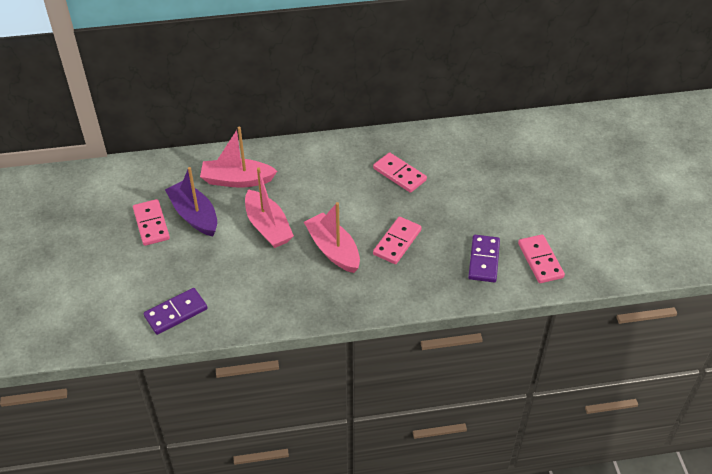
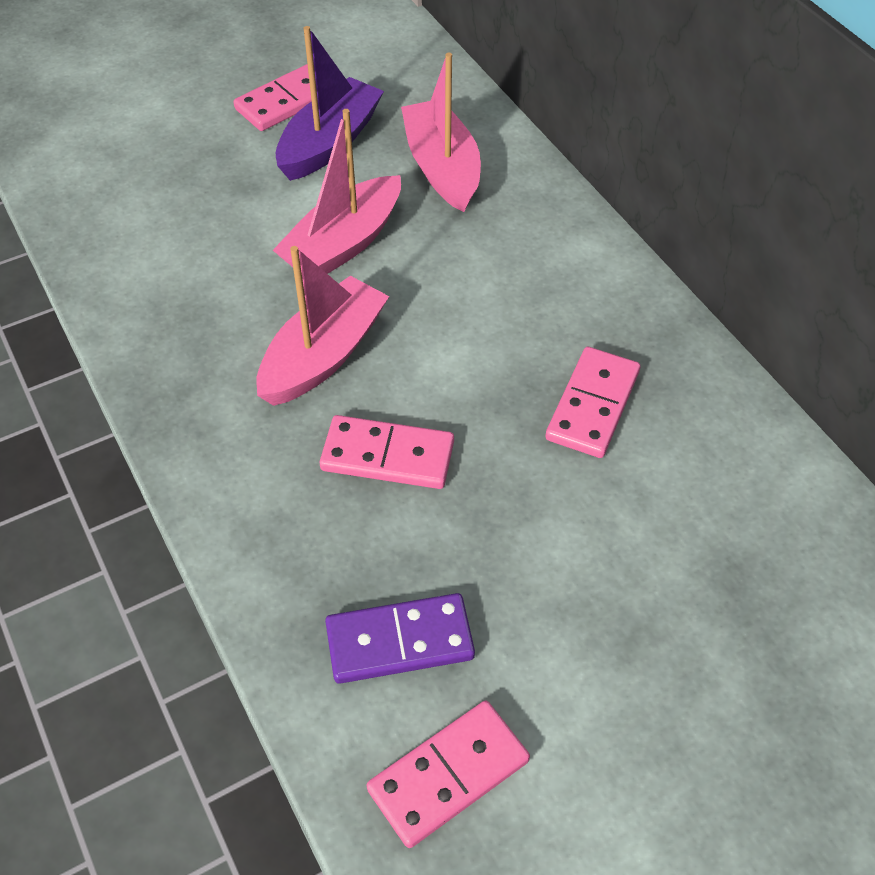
camera: 70 degrees right, 5 degrees up
(176, 313) = (100, 192): purple domino -> none

